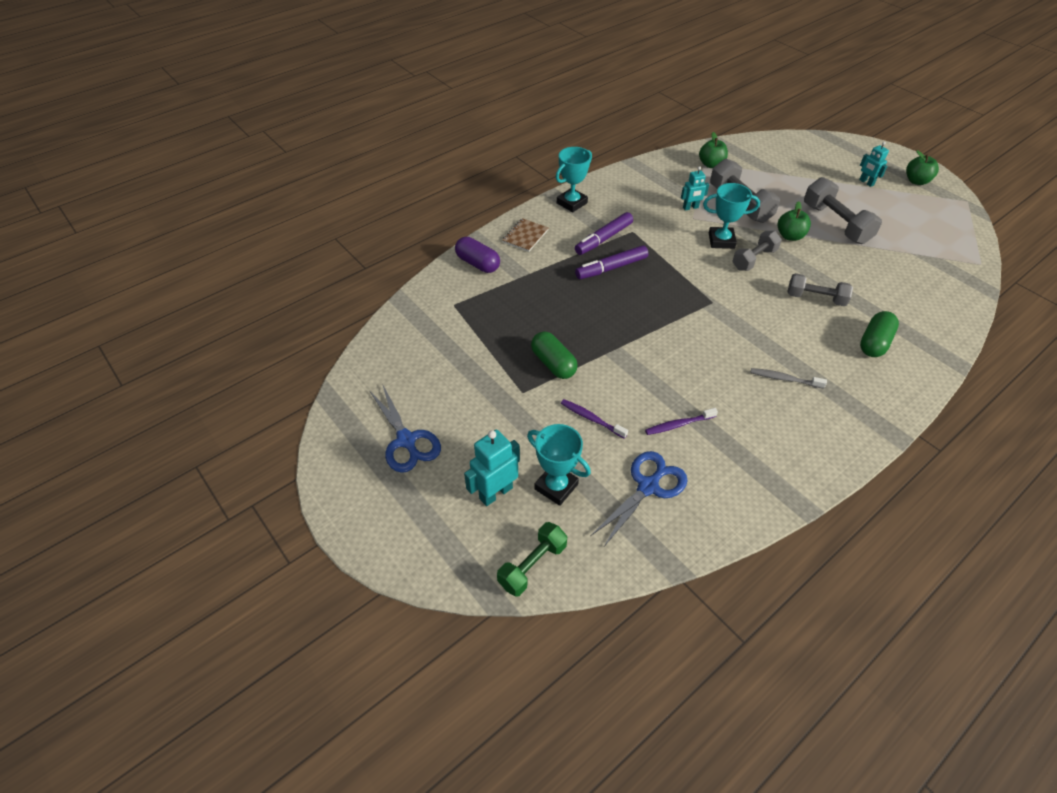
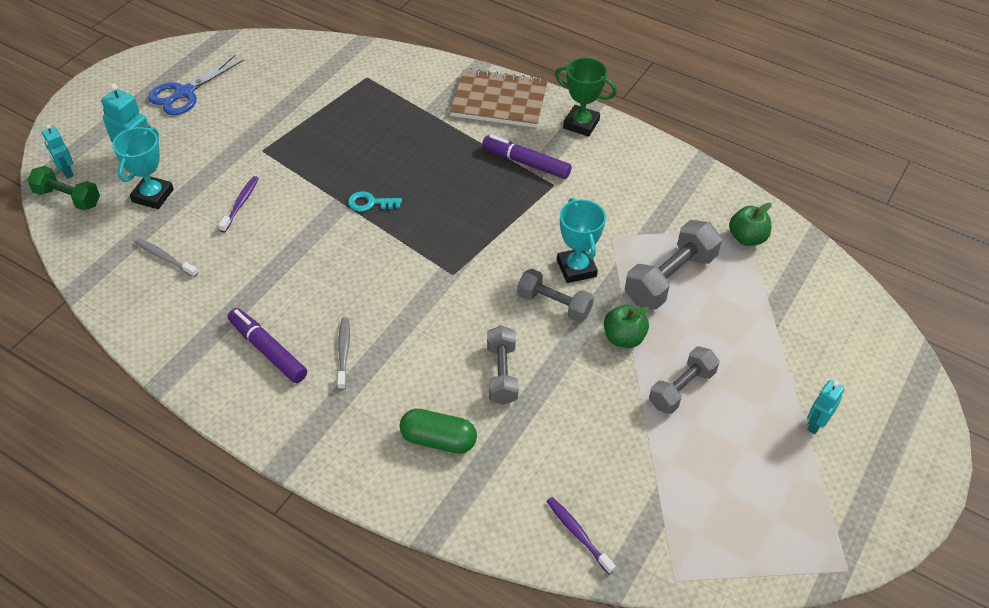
camera: 70 degrees right, 0 degrees up
(477, 263) = (436, 77): purple capsule -> none
(525, 236) = (499, 101): brown notebook -> brown notebook, size x1.83
(553, 363) = (307, 163): green capsule -> none
(572, 203) = (581, 124): turquoise trophy -> green trophy
(611, 268) = (475, 178): purple marker -> purple marker (268, 350)
(619, 332) = (370, 203): none -> turquoise key
(648, 487) = (165, 258): blue scissors -> grey toothbrush
(678, 425) = (249, 269): purple toothbrush -> purple toothbrush (578, 534)
(690, 208) = (632, 230): turquoise robot -> turquoise robot (66, 172)
(835, 223) = (681, 389): grey dumbbell -> grey dumbbell, size x0.66
(916, 181) = (864, 494): green apple -> none

